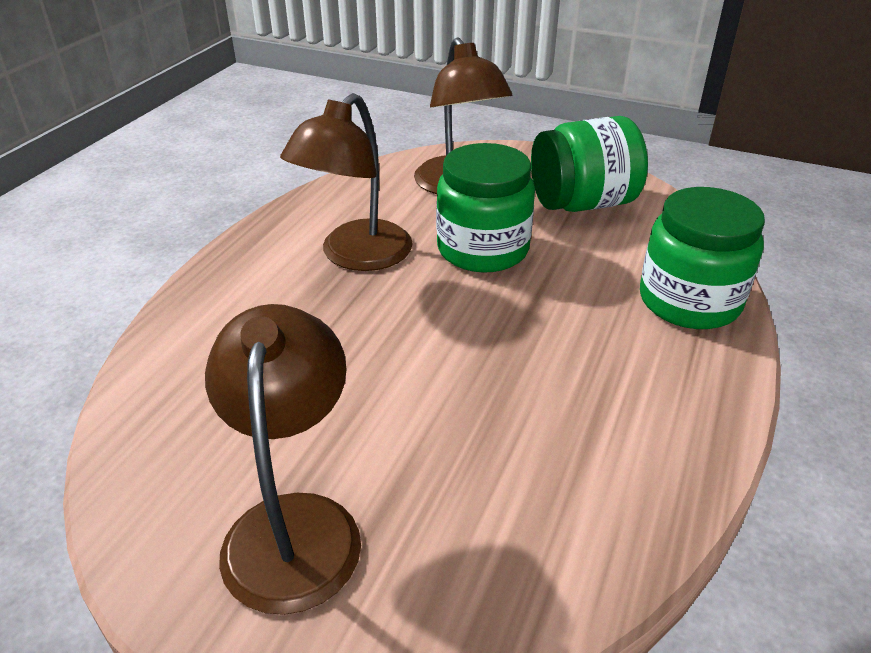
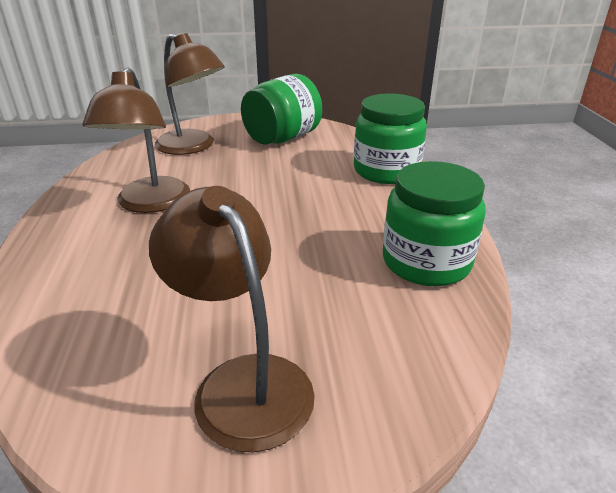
camera: 30 degrees left, 5 degrees down
(483, 249) = (239, 177): green jar -> green jar (426, 262)

